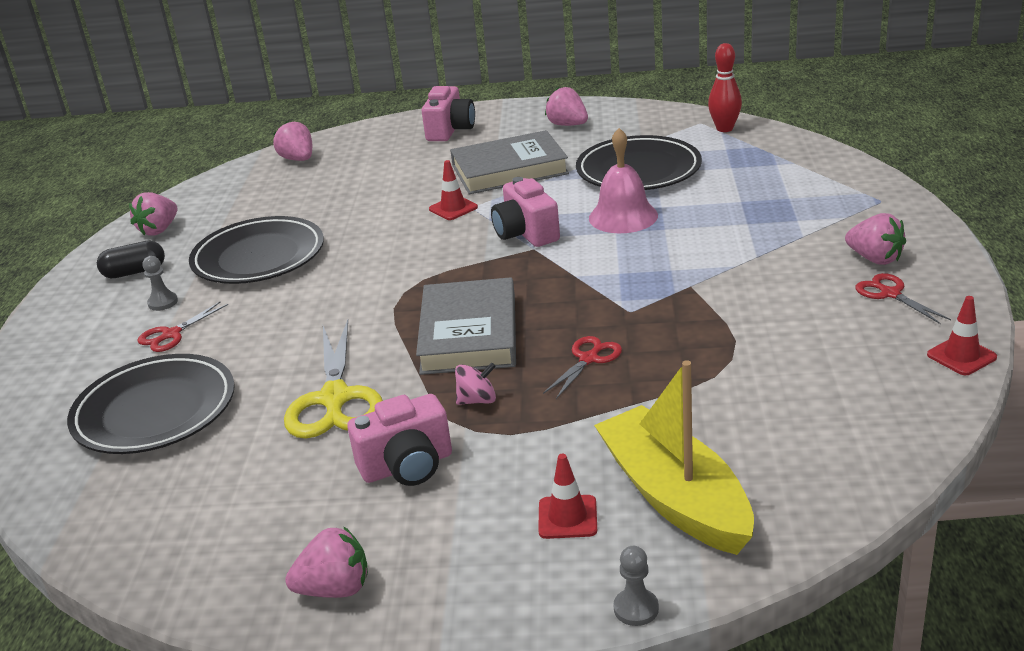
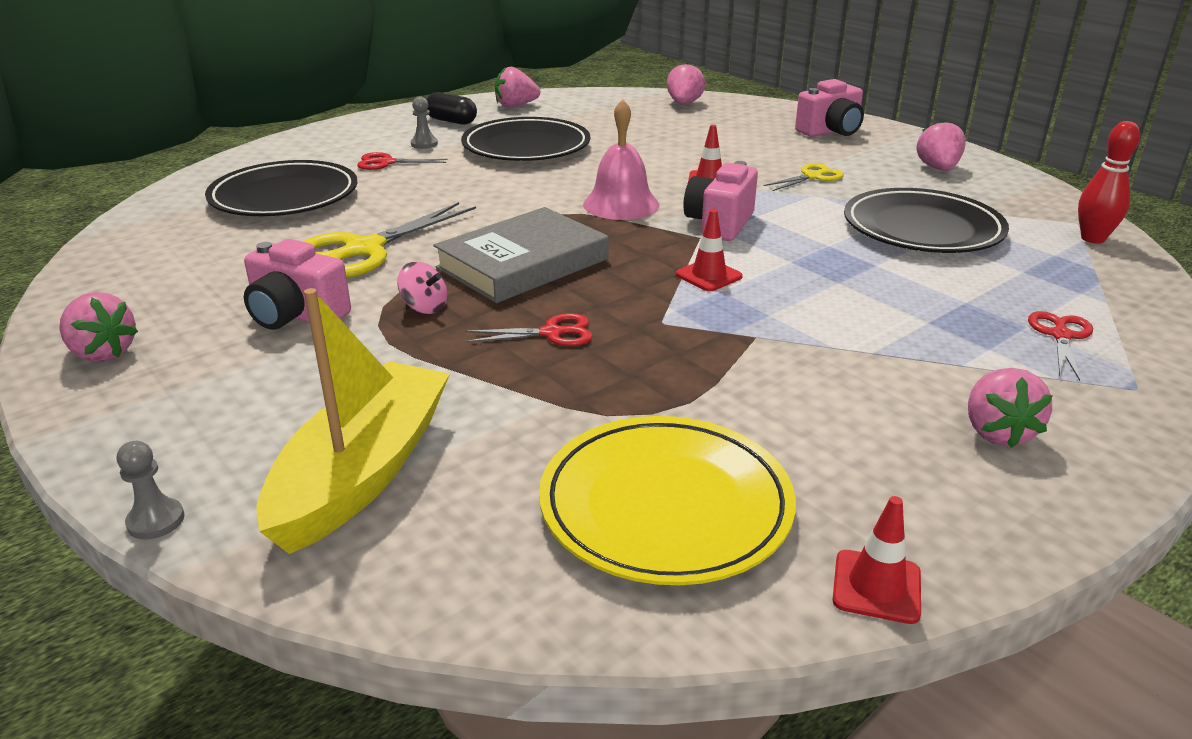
camera: 45 degrees right, 0 degrees up
(509, 170) = (812, 176): grey book -> yellow scissors
(567, 517) = (280, 423): red traffic cone -> red traffic cone (708, 276)
(623, 216) = (824, 254): pink bell -> pink bell (621, 204)
(831, 392) = (665, 506): none -> yellow plate
(890, 294) = (936, 473): red scissors -> red scissors (1060, 336)

